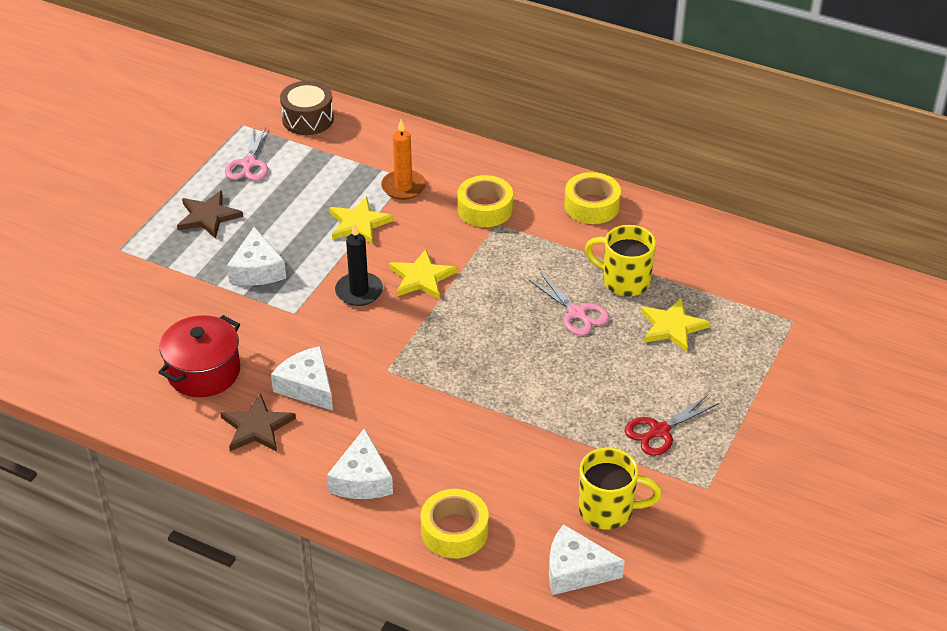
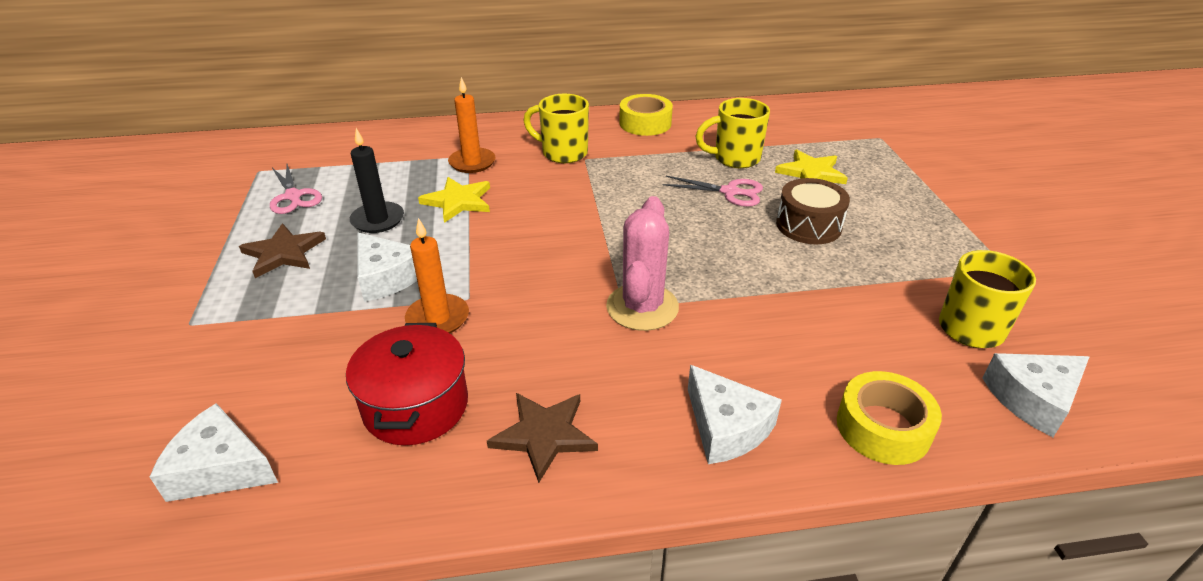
camera: 35 degrees left, 5 degrees down
(263, 318) = (438, 318): none -> orange candle
(307, 386) = (558, 361): white cheese -> white cheese (220, 468)
(308, 119) = (326, 147): brown drum -> brown drum (808, 225)
(359, 291) = (518, 253): black candle -> black candle (378, 220)
(398, 377) = (642, 307): none -> pink cactus
(421, 277) = (566, 219): yellow star -> none
(485, 209) = (562, 153): yellow tape -> yellow mug
(659, 431) = (911, 245): red scissors -> none

